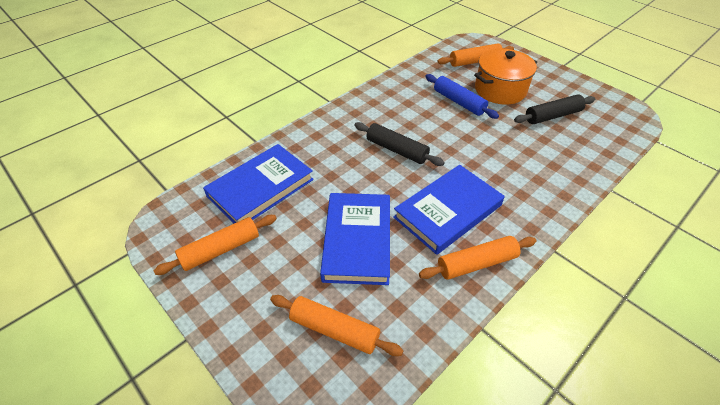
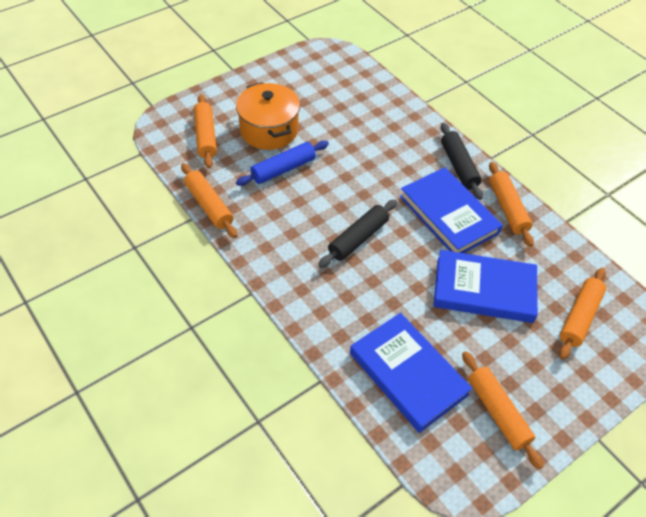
camera: 85 degrees left, 5 degrees up
(405, 72) = (209, 205): none -> orange rolling pin
(552, 116) = (322, 104): black rolling pin -> black rolling pin (459, 166)

